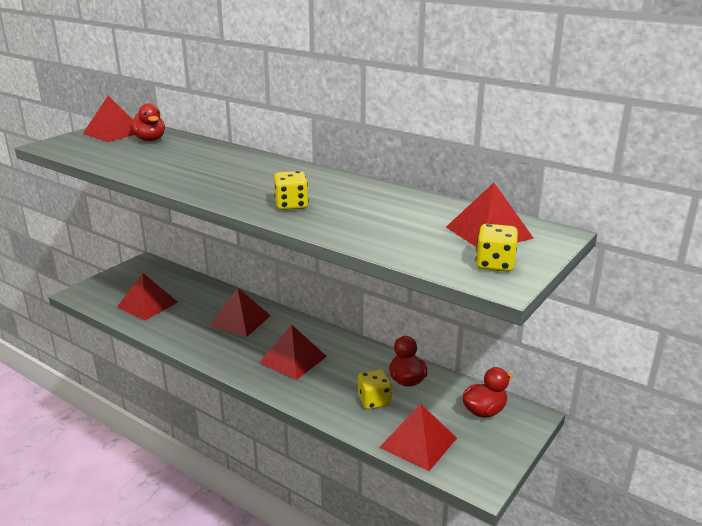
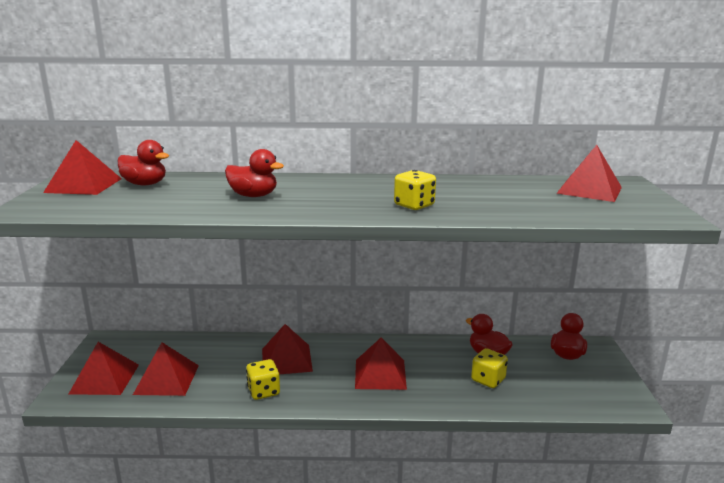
camera: 35 degrees left, 5 degrees down
(197, 166) = (253, 196): none -> red duck
(418, 442) = (560, 396): red pyramid -> red pyramid (105, 379)
(495, 264) = (642, 208): yellow dice -> yellow dice (263, 391)

